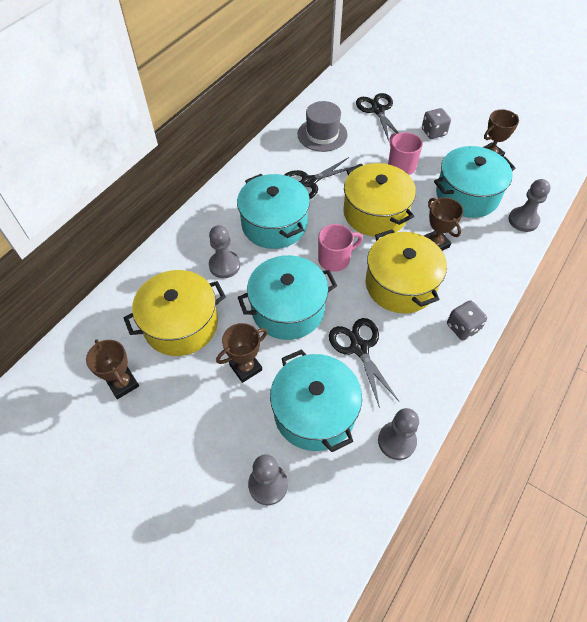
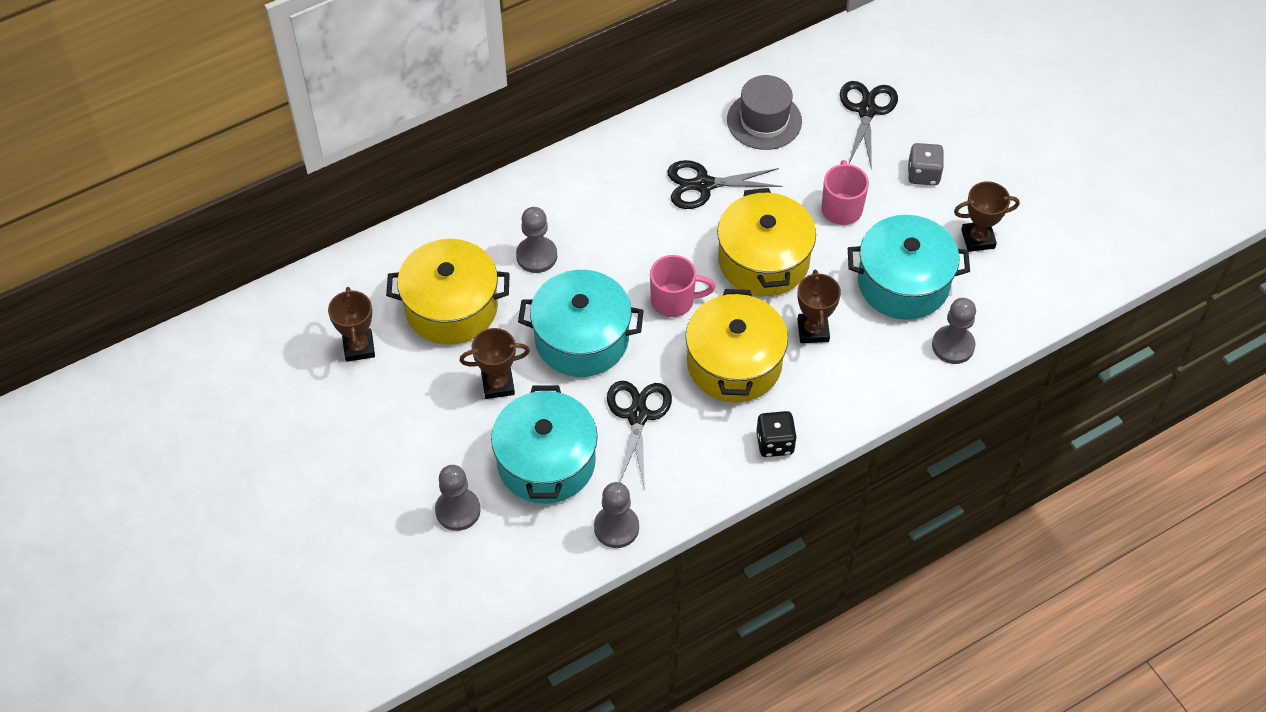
camera: 25 degrees right, 0 degrees up
(274, 224) = (626, 226): turquoise pot -> none
(463, 327) = (775, 443): grey dice -> black dice

